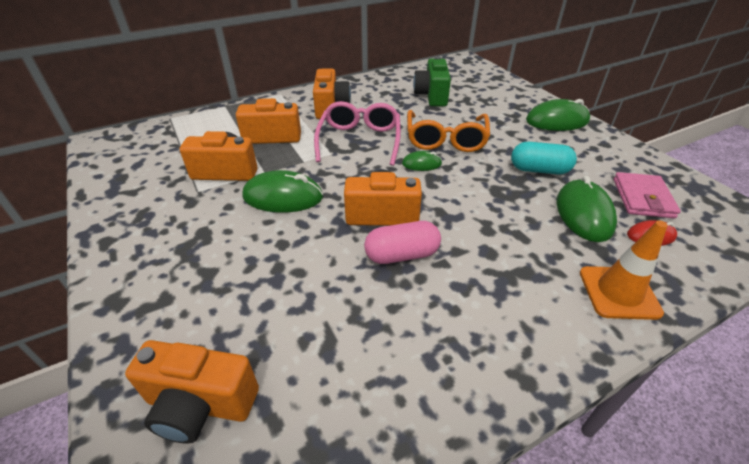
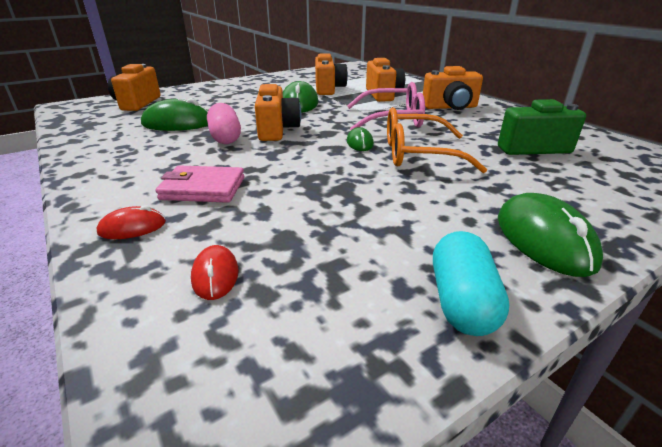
camera: 85 degrees right, 10 degrees down
(539, 170) = (369, 206): turquoise capsule -> turquoise capsule (461, 301)
(584, 214) = (271, 226): green mouse -> green mouse (178, 123)
(619, 292) = (132, 227): orange traffic cone -> red mouse
(642, 198) = (309, 290): pink wallet -> pink wallet (203, 188)

